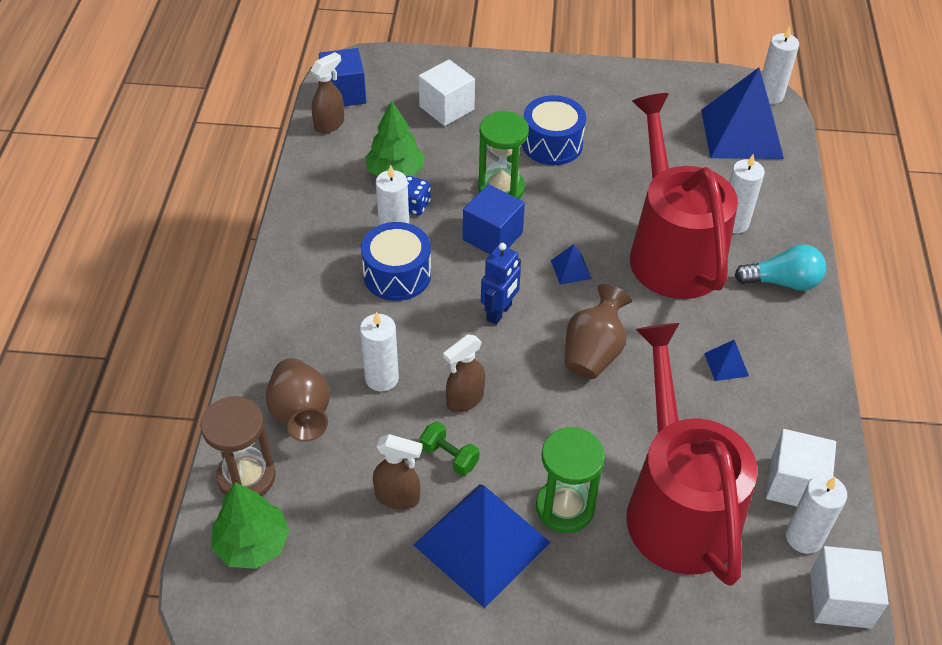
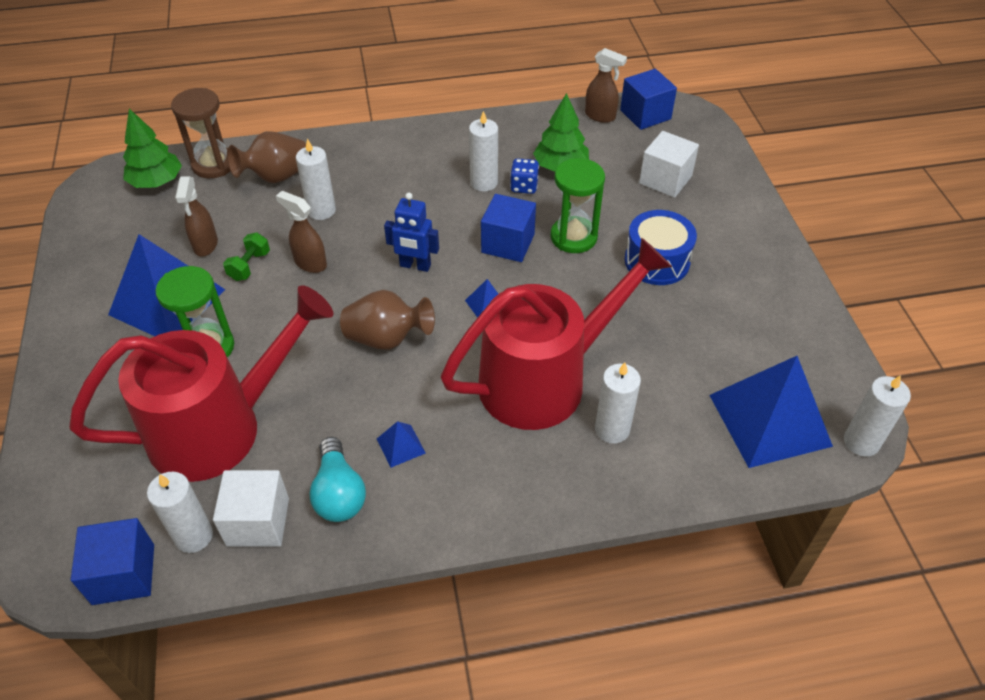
camera: 75 degrees right, 0 degrees up
(397, 275) = (437, 194): blue drum -> none
(782, 282) = (537, 485): turquoise light bulb -> turquoise light bulb (339, 493)
(840, 599) = (123, 574): white cube -> blue cube

